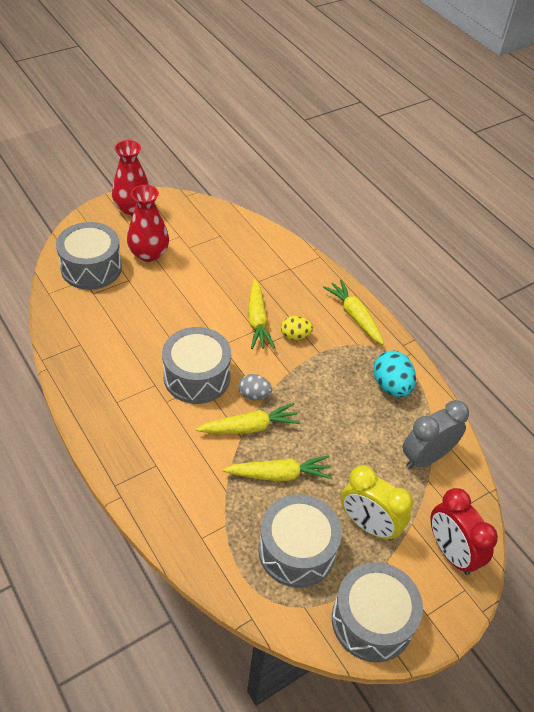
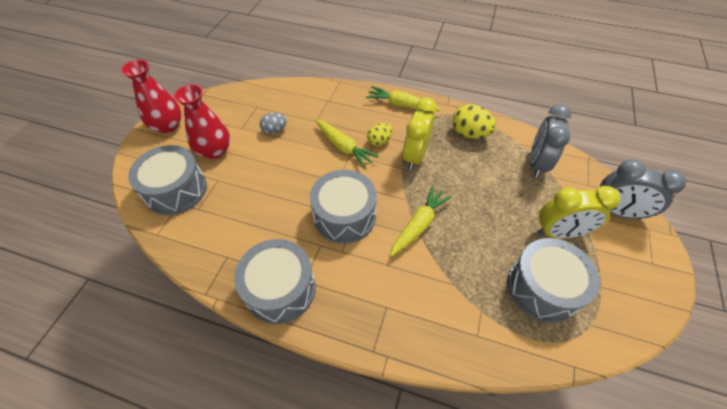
camera: 35 degrees left, 5 degrees up
(254, 395) = (397, 200): grey egg -> grey egg (274, 130)
(279, 474) = (473, 243): yellow carrot -> none
(313, 370) = (415, 156): none -> yellow clock
(372, 620) = (634, 296): grey drum -> grey drum (280, 289)
(391, 386) = (469, 134): turquoise egg -> yellow egg
(451, 552) = (616, 212): red clock -> grey clock

